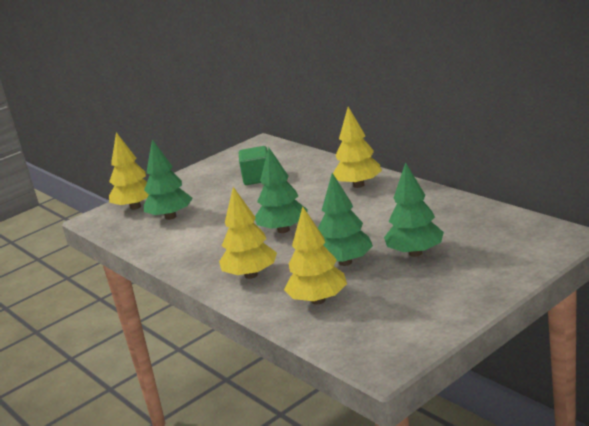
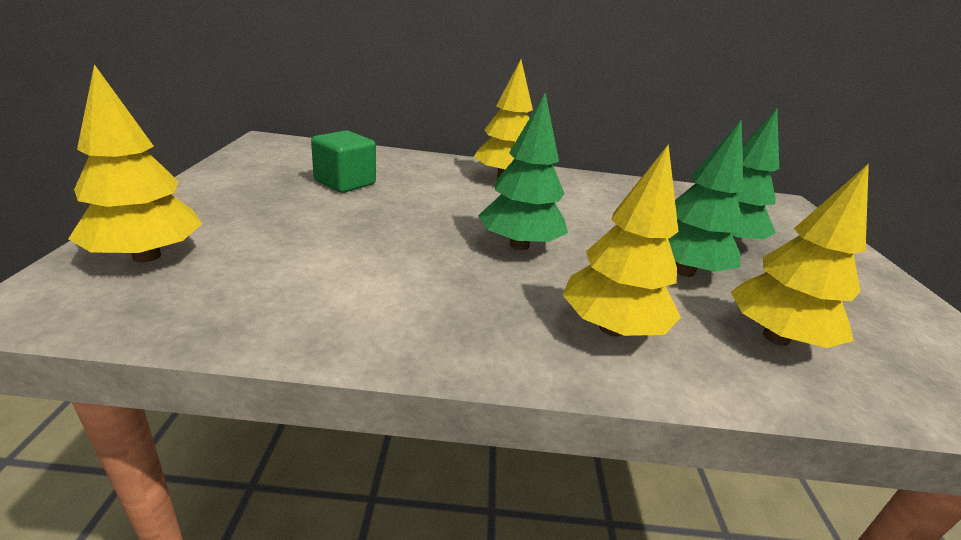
camera: 55 degrees left, 5 degrees up
(170, 217) = (270, 260): green tree -> none

